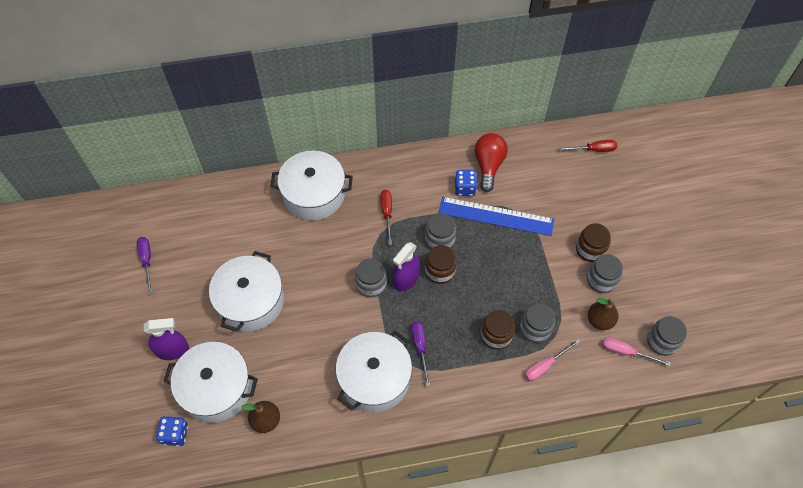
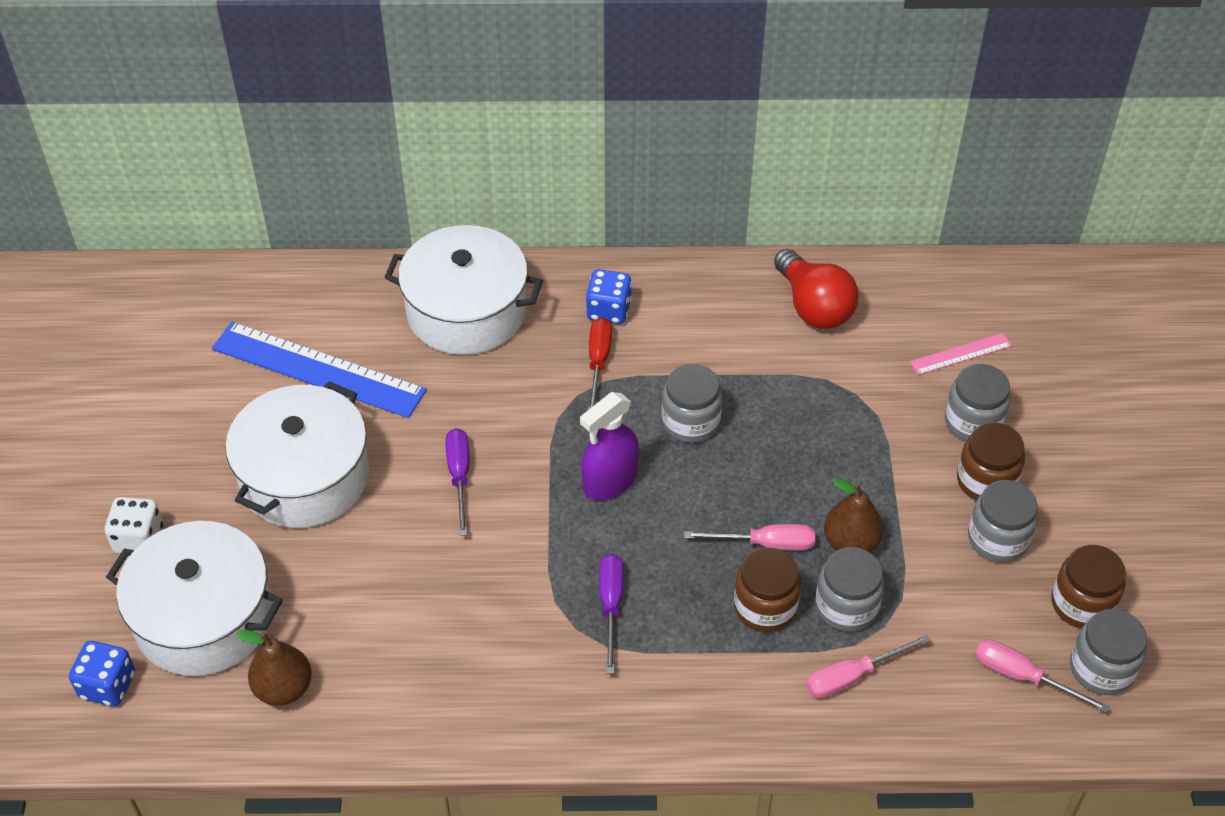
camera: 10 degrees right, 10 degrees down
(147, 261) = (129, 381): purple screwdriver -> purple screwdriver (459, 477)
(172, 350) = (139, 539): purple spray bottle -> white dice
(371, 284) = (540, 480): grey jar -> grey jar (973, 422)
(374, 378) = (509, 647): white pot -> none
(440, 271) = (678, 477): brown jar -> brown jar (1082, 604)
(465, 188) = (758, 339): blue dice -> blue dice (608, 310)
(488, 166) = (813, 306): red light bulb -> red light bulb turned 135 degrees clockwise
(489, 301) = (765, 544): none -> pink screwdriver
(496, 216) = (810, 395): blue ruler -> blue ruler (318, 369)
(565, 181) = (960, 354): none -> pink ruler
(593, 150) = (1028, 306): red screwdriver -> none
(600, 320) = (980, 611): brown pear -> brown pear (850, 542)

